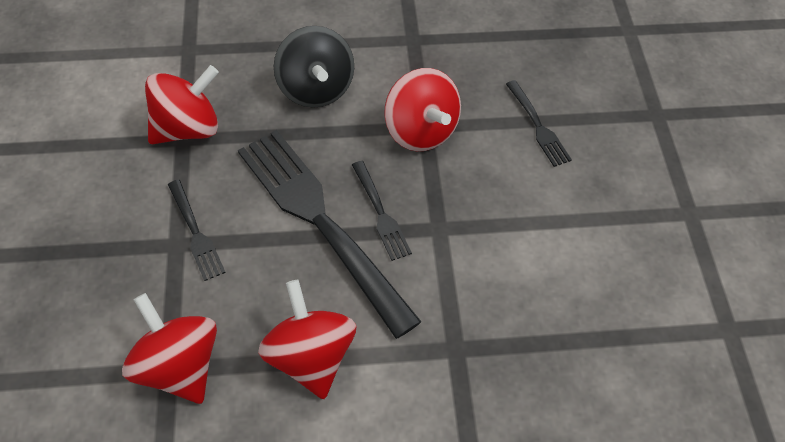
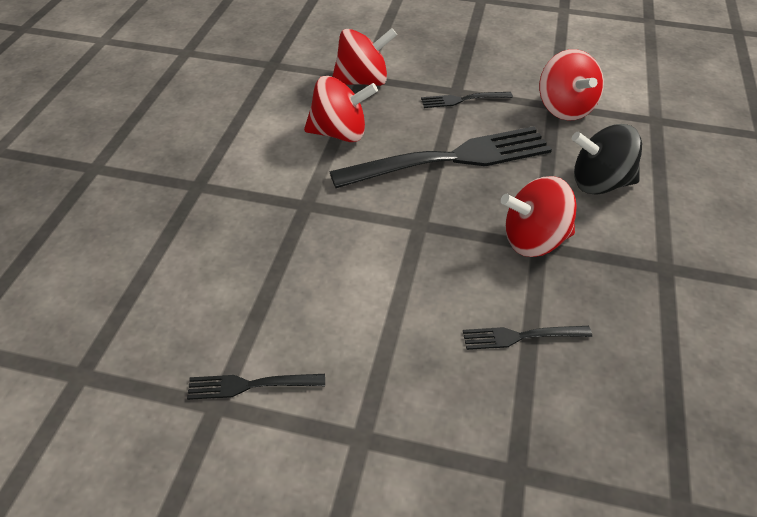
camera: 110 degrees right, 10 degrees down
(380, 213) = (447, 193): black fork -> black fork (251, 385)

